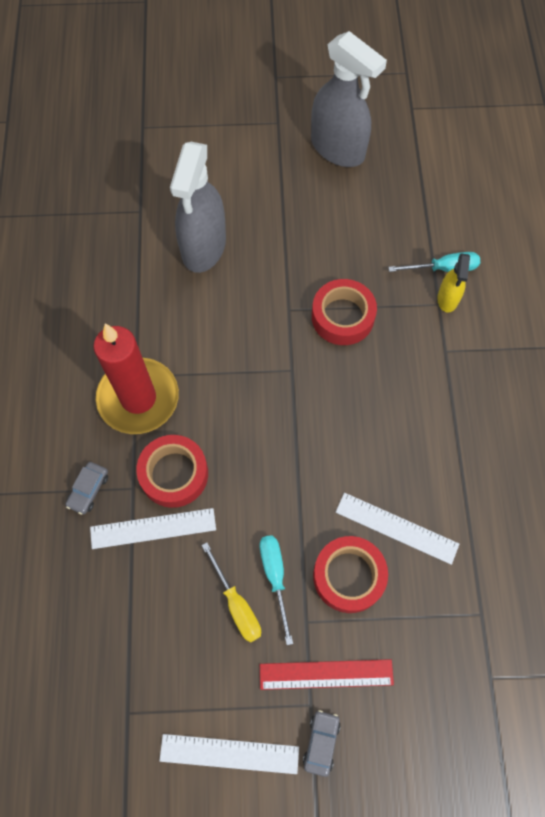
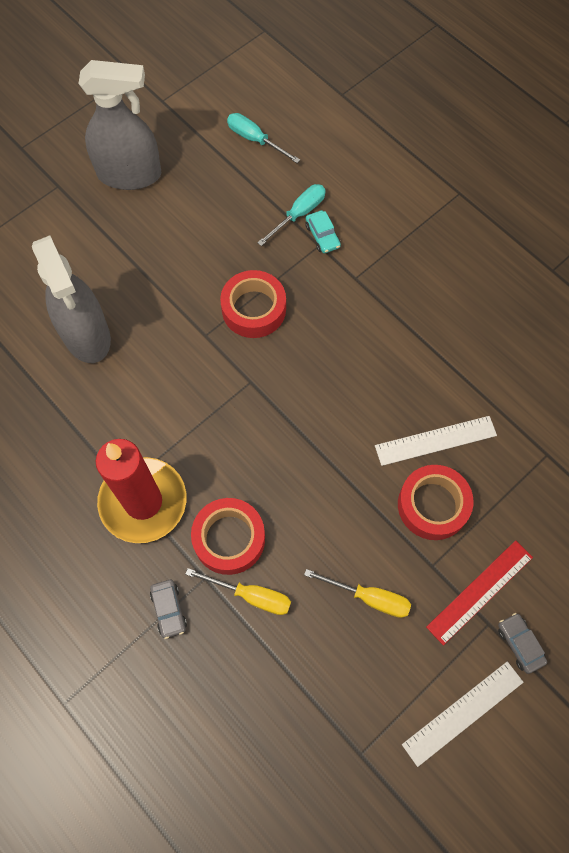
camera: 40 degrees left, 0 degrees up
(153, 529) = (251, 596): white ruler -> yellow screwdriver
(275, 577) = (379, 552): turquoise screwdriver -> turquoise screwdriver (255, 140)
(447, 299) = (322, 236): yellow spray bottle -> turquoise car

